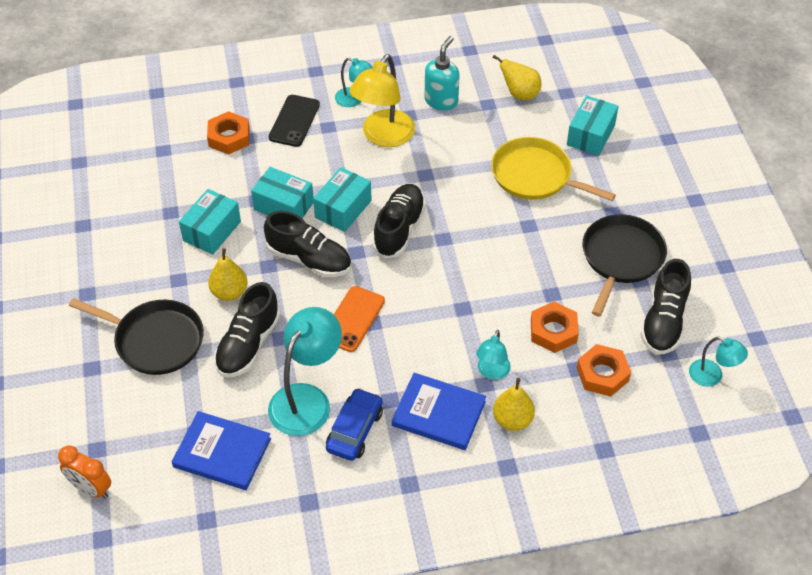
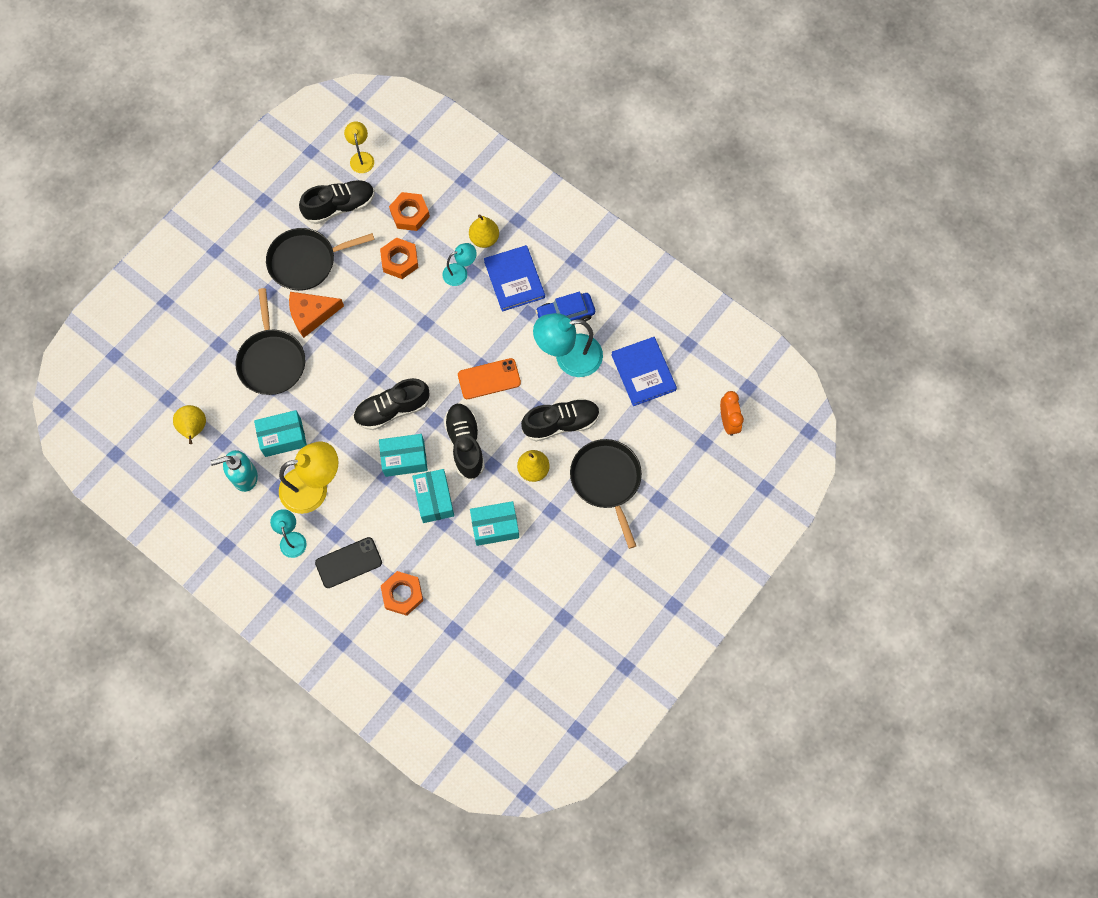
camera: 130 degrees left, 20 degrees up
(535, 176) = (272, 360): yellow pan -> black pan
(557, 229) = (311, 314): none -> orange cheese
(590, 135) = (201, 353): turquoise box -> turquoise box (283, 437)
(712, 376) = (361, 157): turquoise lamp -> yellow lamp

